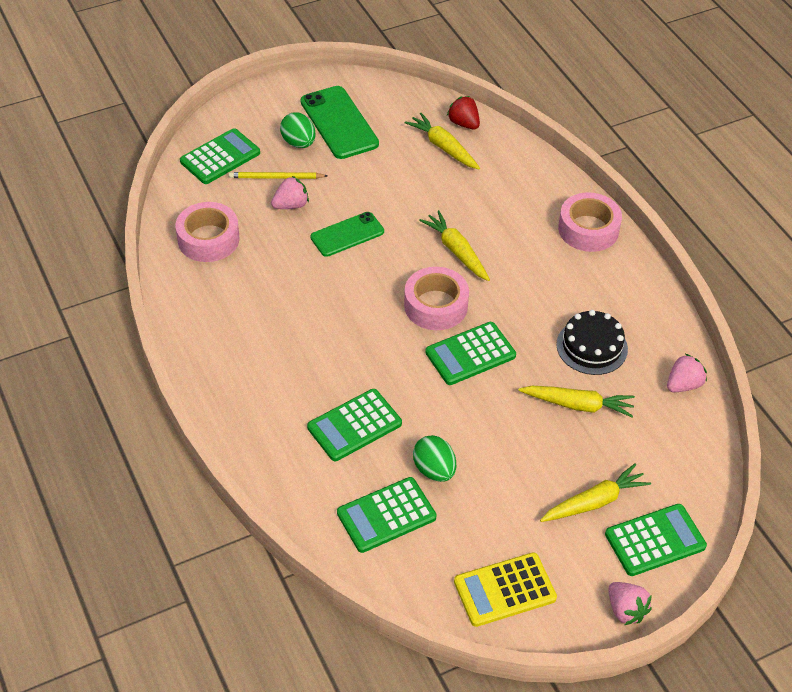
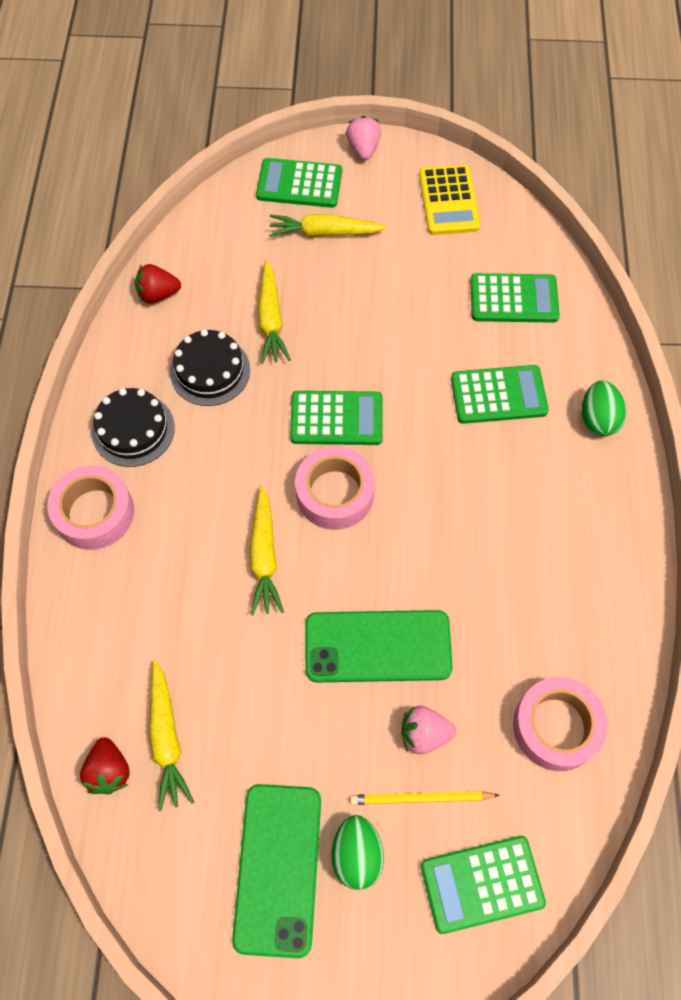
camera: 150 degrees left, 15 degrees up
(276, 177) = (420, 798): yellow pencil -> yellow pencil turned 150 degrees clockwise
(347, 234) = (377, 646): green phone -> green phone, size x1.52
(434, 470) = (446, 319): green egg -> green egg (598, 419)
(504, 590) = (448, 201): yellow calculator -> yellow calculator turned 75 degrees clockwise
(578, 405) = (271, 319): yellow carrot -> yellow carrot turned 135 degrees counterclockwise
(610, 285) = (133, 429): none -> black cake
(683, 385) = (158, 294): pink strawberry -> red strawberry

